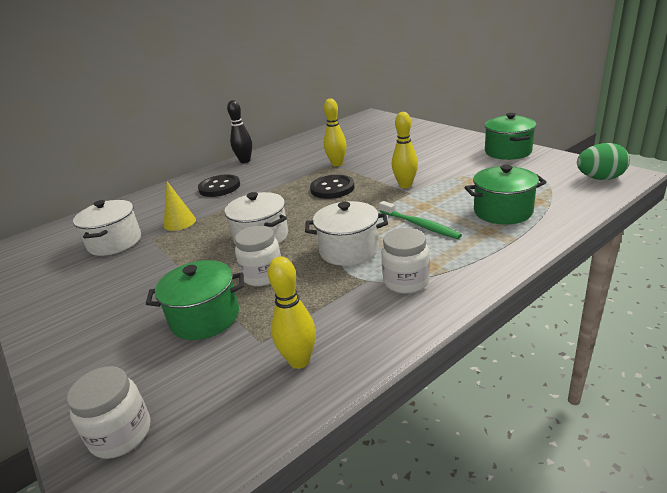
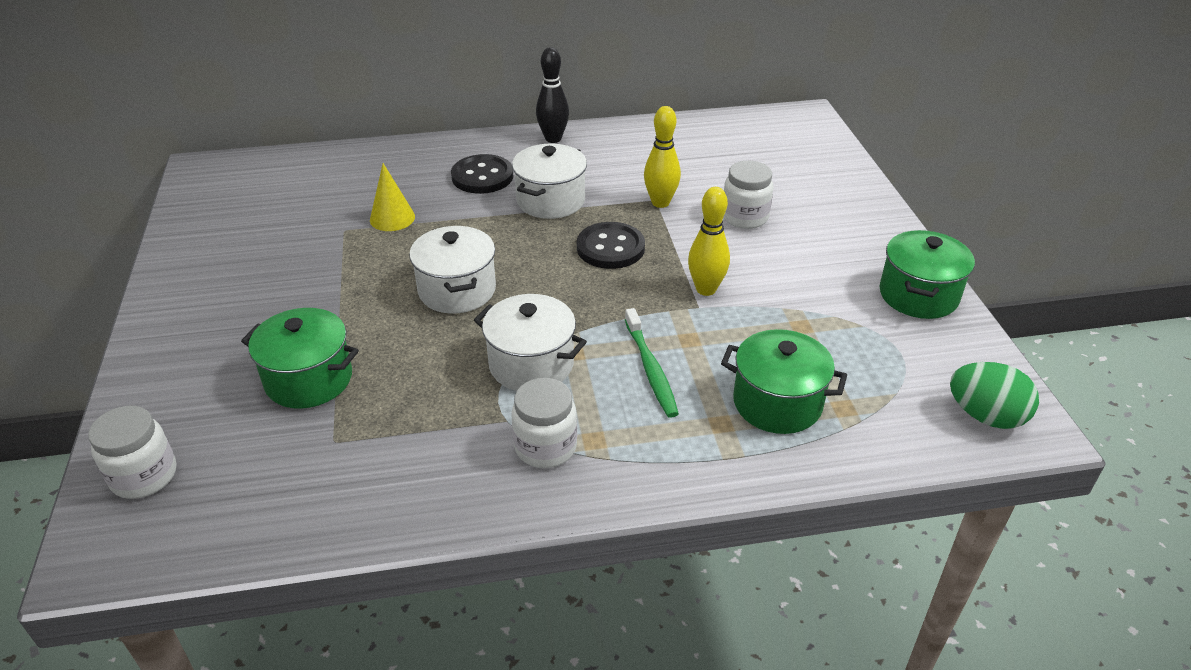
camera: 25 degrees right, 10 degrees up
(115, 242) = (305, 216): white pot -> white pot (550, 201)
(263, 275) = (409, 352): white jar -> white jar (744, 217)
(299, 361) = (347, 487): yellow bowling pin -> none

